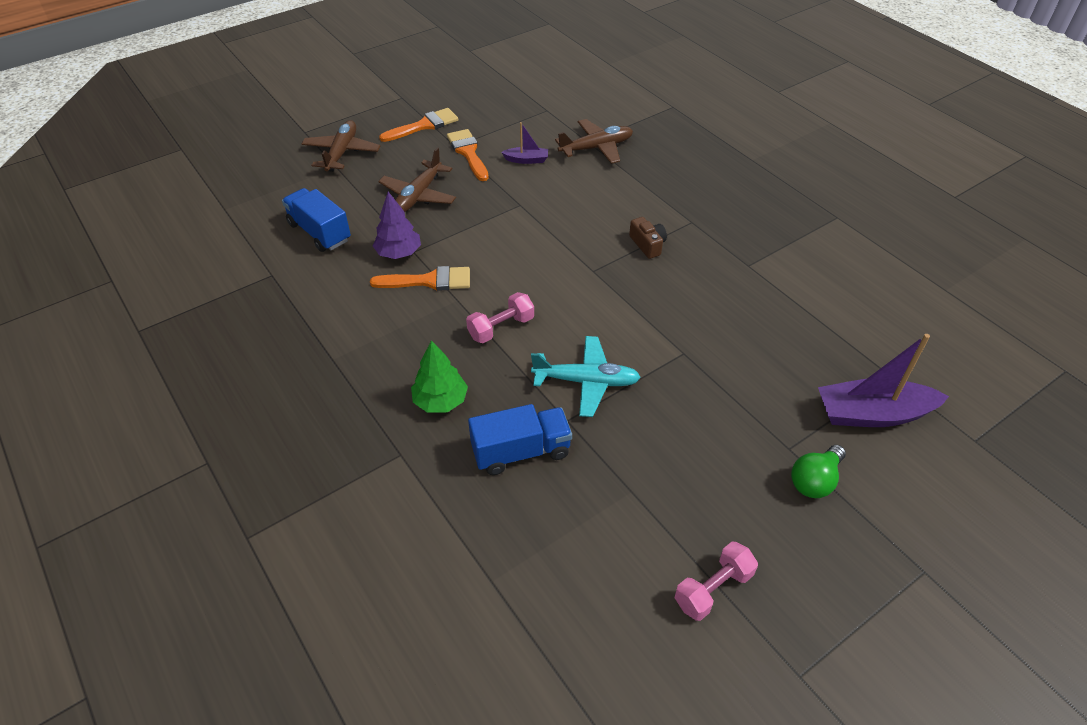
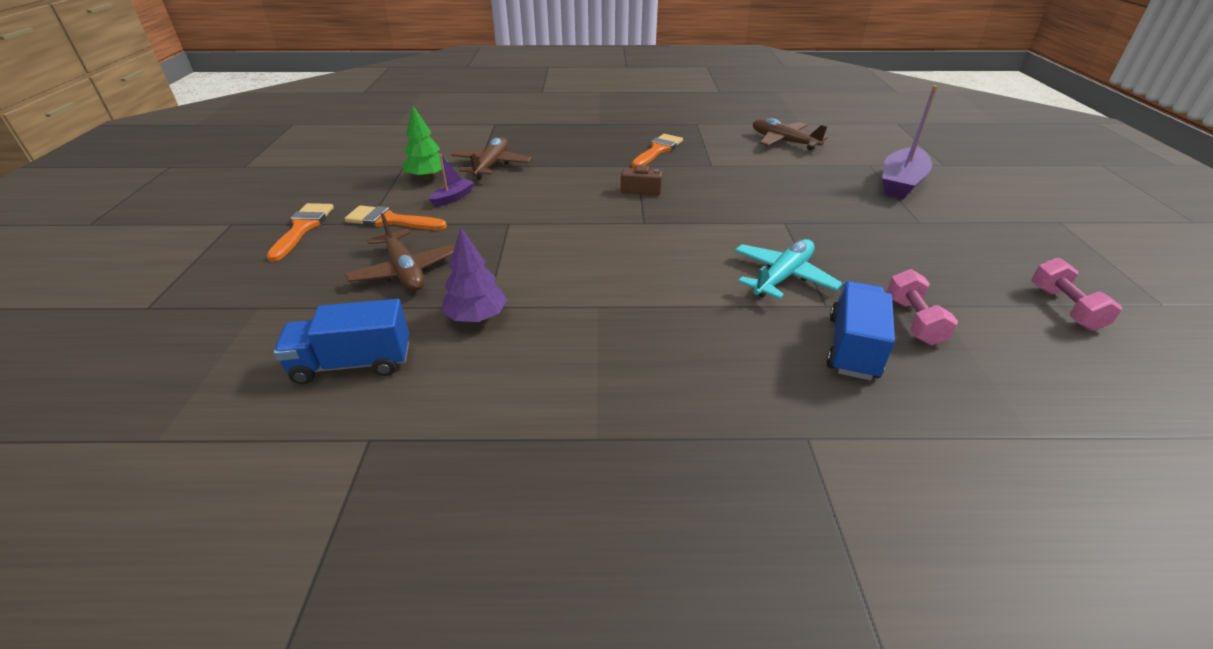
camera: 55 degrees left, 10 degrees down
(342, 153) = (241, 294): brown plane -> brown plane (783, 142)
(429, 281) = (547, 313): orange brush -> orange brush (658, 150)
(440, 401) = (742, 374): green tree -> green tree (427, 177)
(501, 328) = (668, 295): pink dumbbell -> pink dumbbell (913, 321)
(814, 481) = (957, 225): green light bulb -> none

